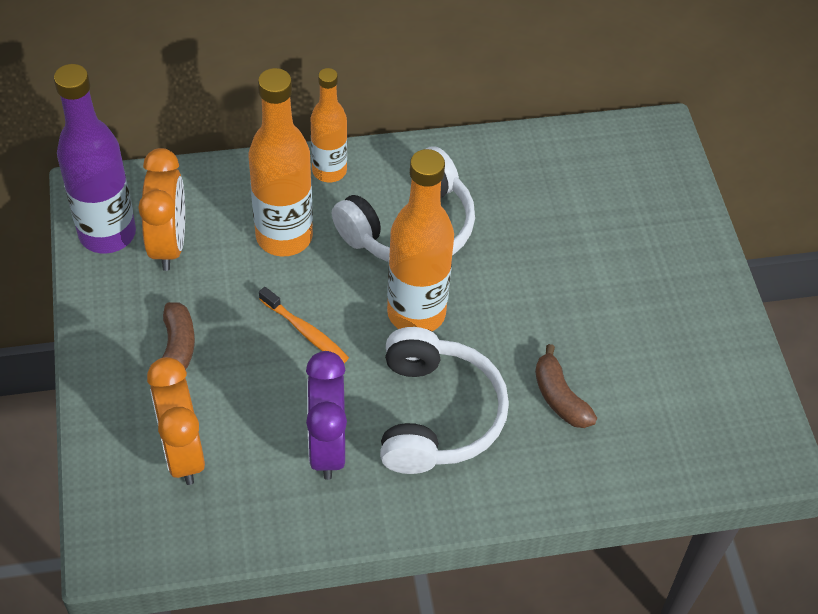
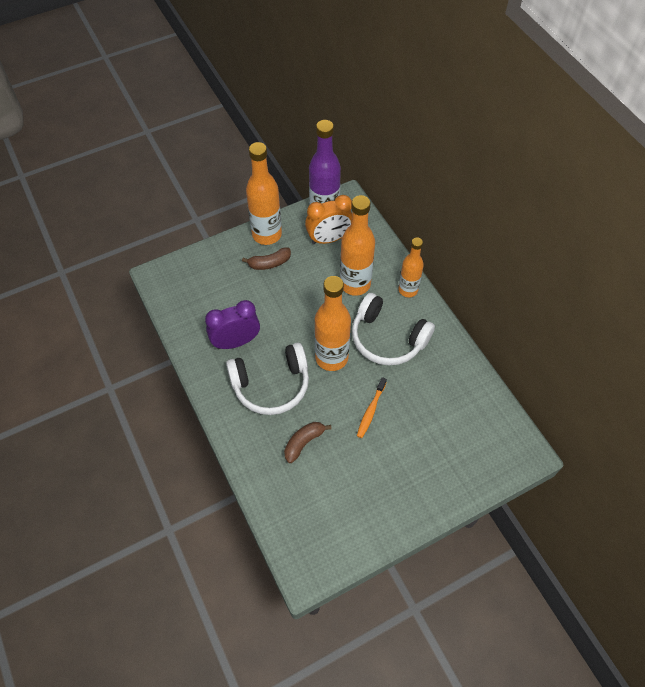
camera: 75 degrees right, 5 degrees up
(108, 335) = (267, 234): none -> orange bottle
(182, 452) = (213, 285): orange clock -> none
(305, 332) = (300, 312): orange toothbrush -> orange toothbrush (370, 411)

